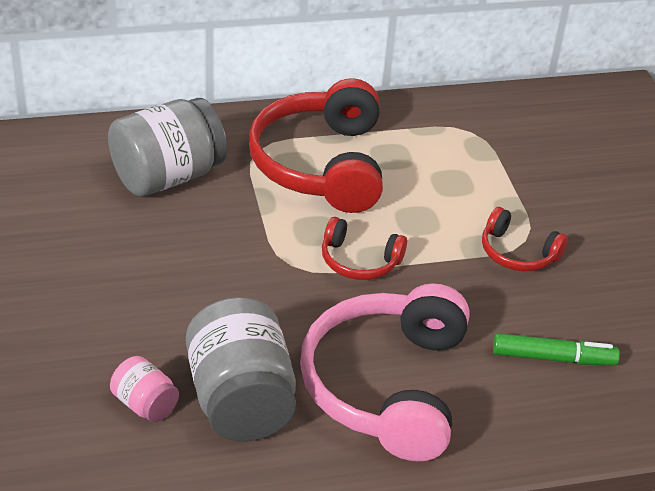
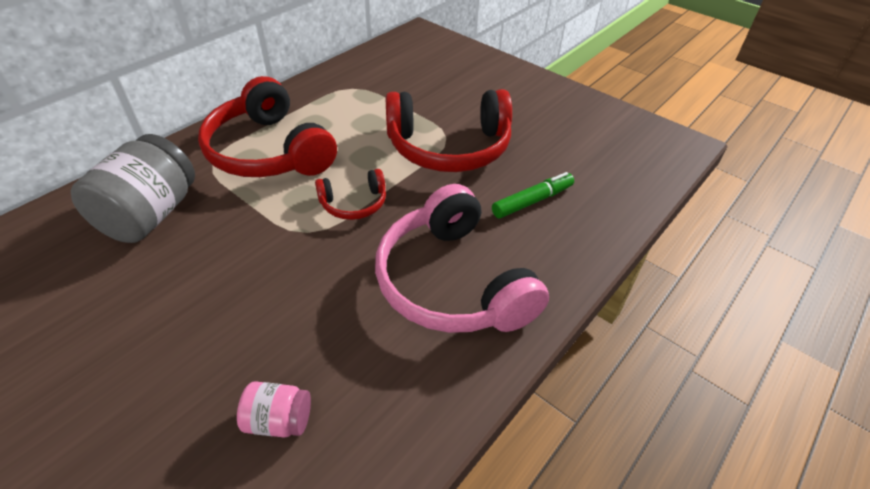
camera: 35 degrees left, 5 degrees up
(240, 400) = (357, 362): grey jar -> none
(517, 253) = (449, 147): red headphones -> red headphones, size x2.07

